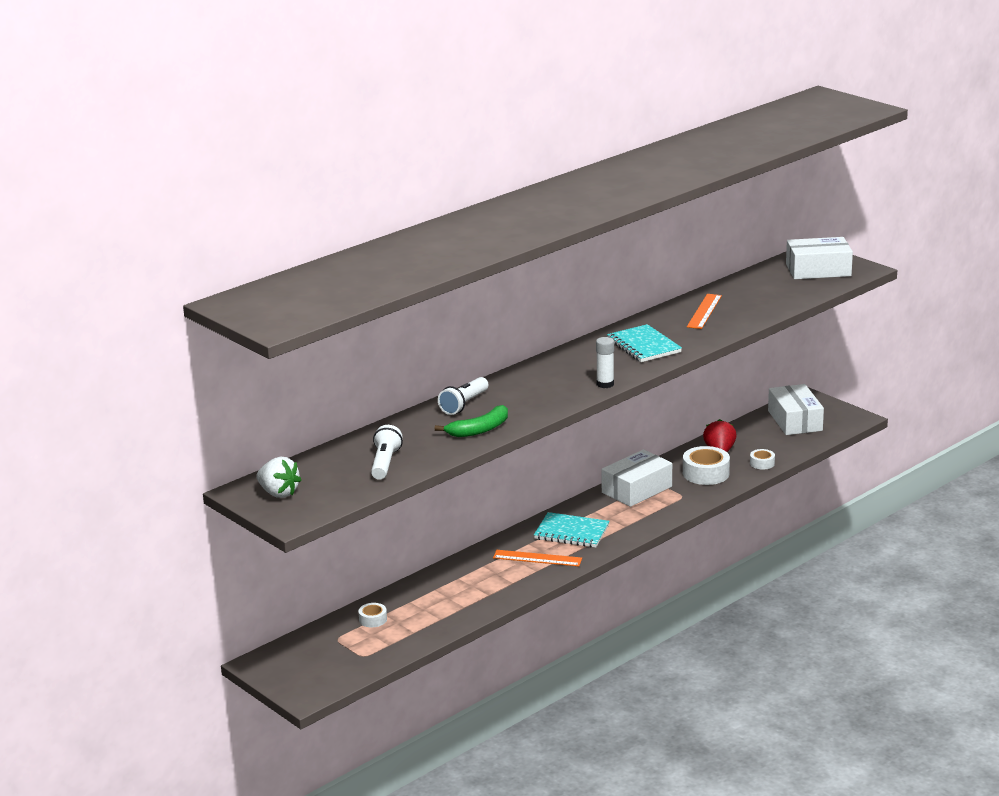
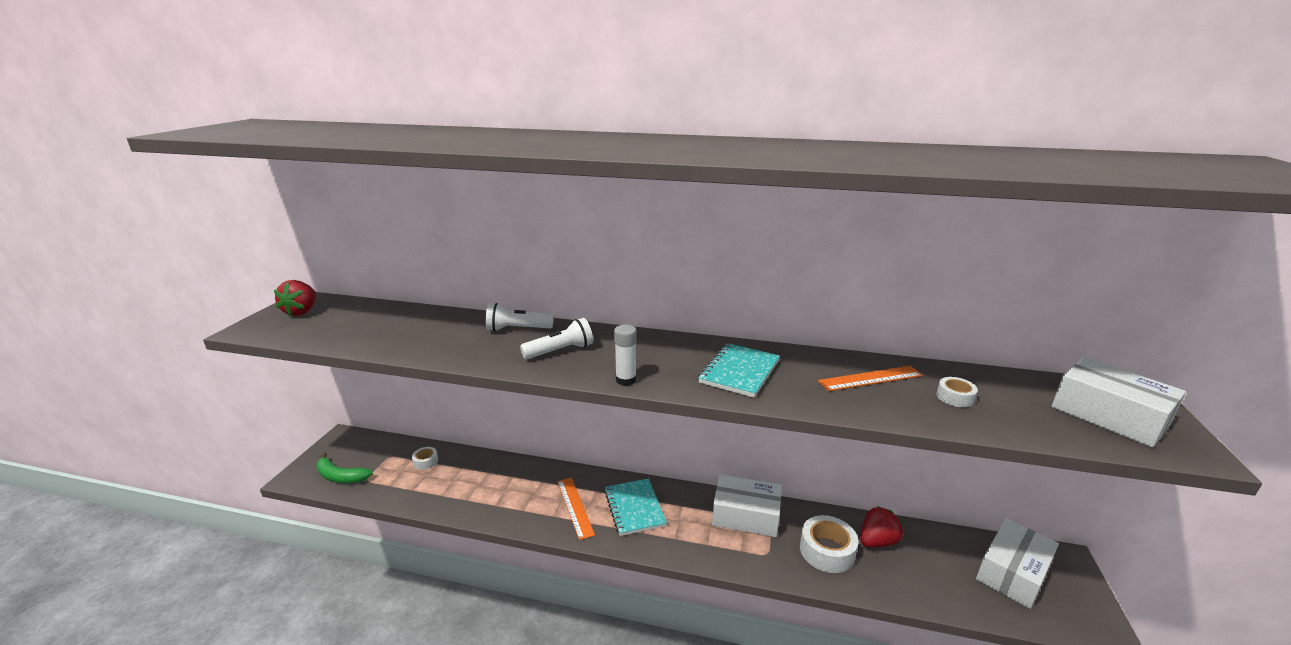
camera: 55 degrees right, 0 degrees up
(278, 493) = (301, 312): white strawberry -> red strawberry
(385, 463) = (374, 332): white flashlight -> white flashlight (560, 351)
(479, 429) = (468, 350): green banana -> green banana (340, 476)
(762, 463) = (898, 587): white tape -> white tape (955, 397)

